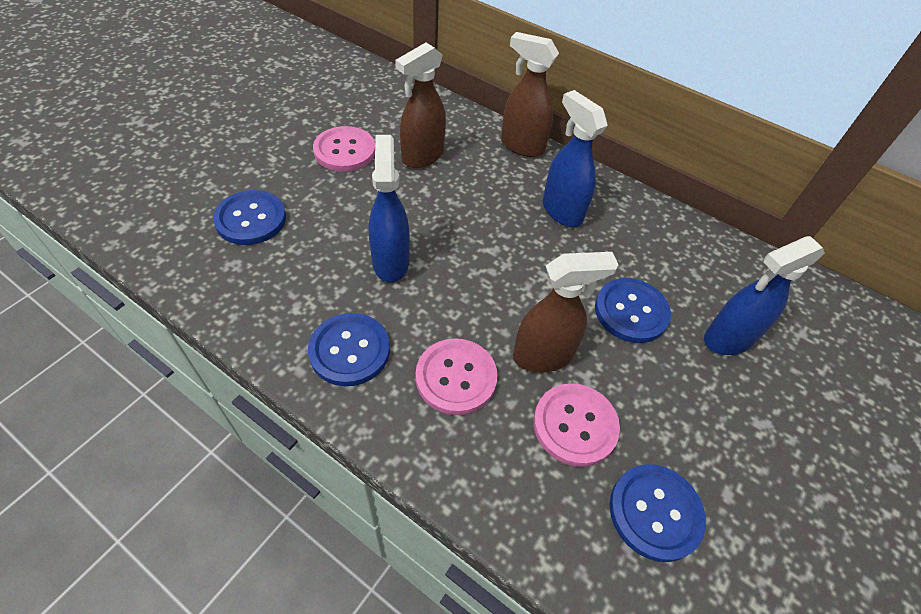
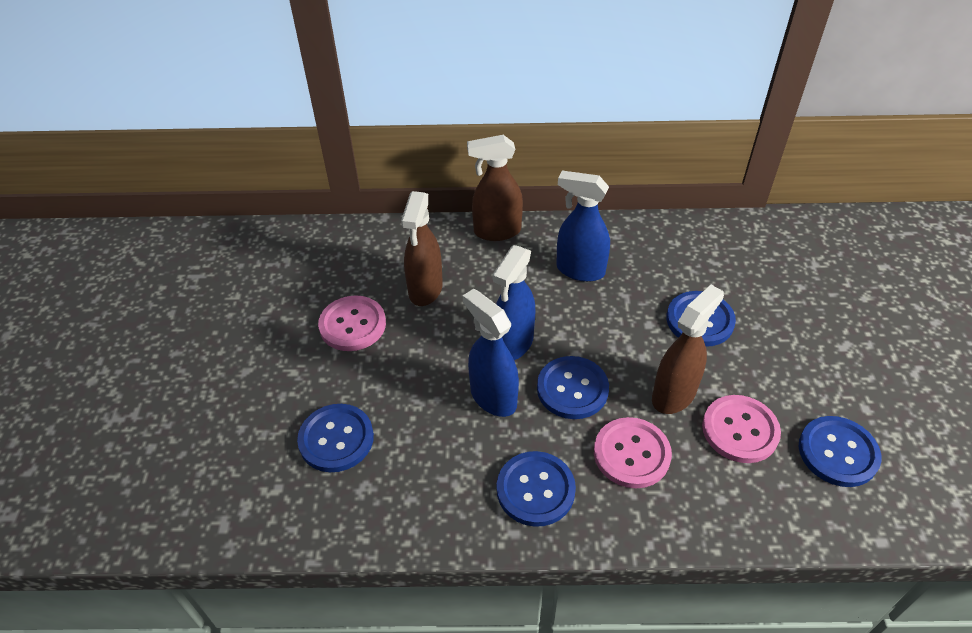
camera: 30 degrees left, 5 degrees down
(460, 295) = (572, 389): none -> blue button
(728, 339) = (776, 299): blue spray bottle -> blue spray bottle (513, 344)

